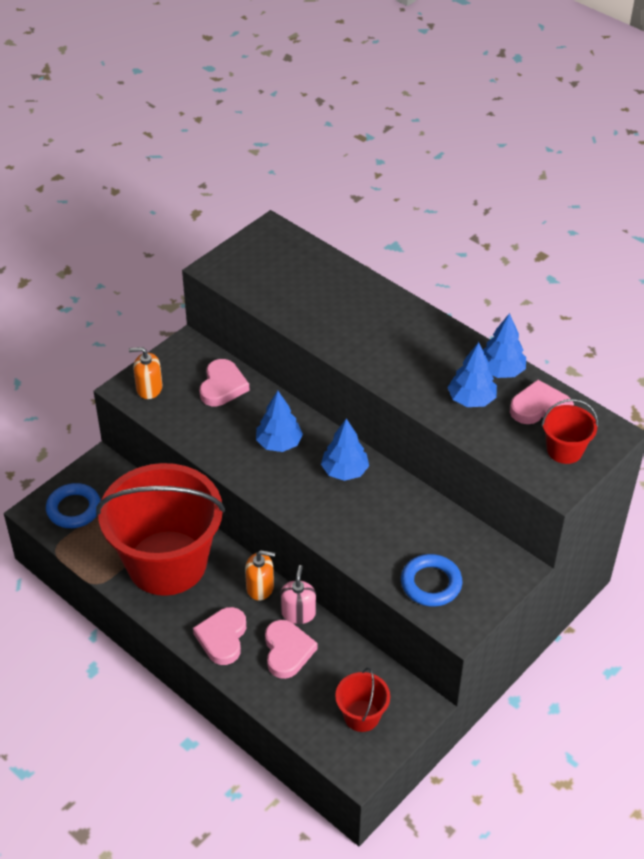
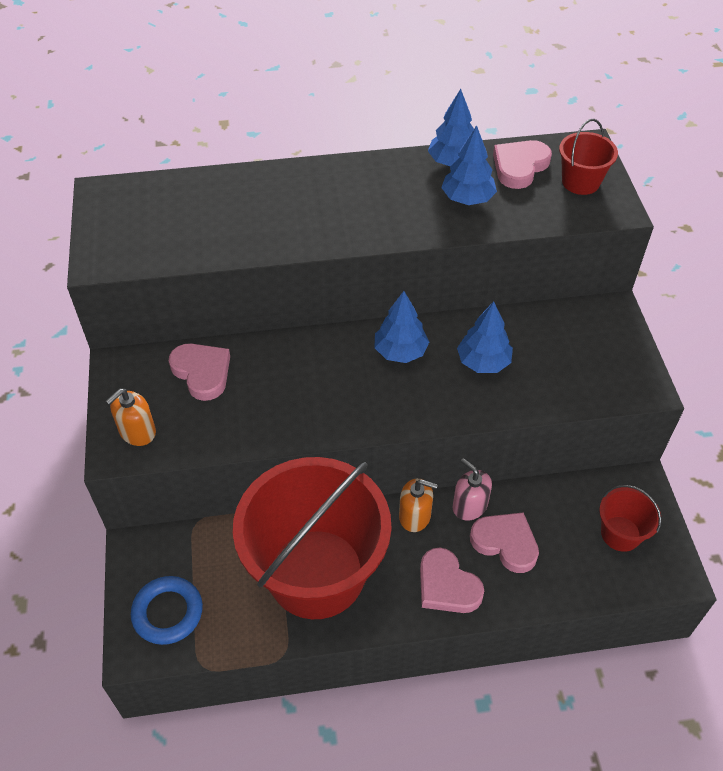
camera: 50 degrees left, 5 degrees up
(260, 587) = (415, 516): orange soap dispenser -> orange soap dispenser turned 60 degrees clockwise
(279, 443) = (319, 376): blue tree -> blue tree (483, 362)
(431, 583) = (583, 376): blue ring -> none

